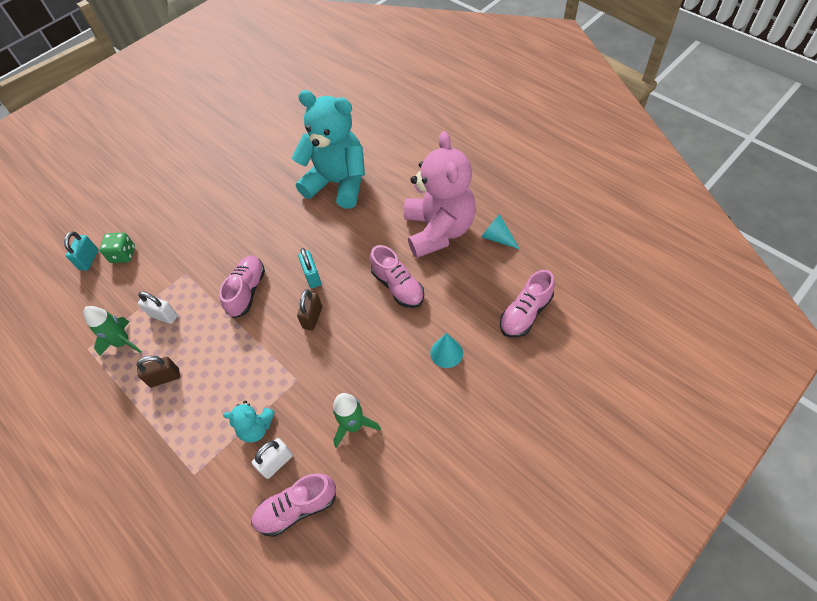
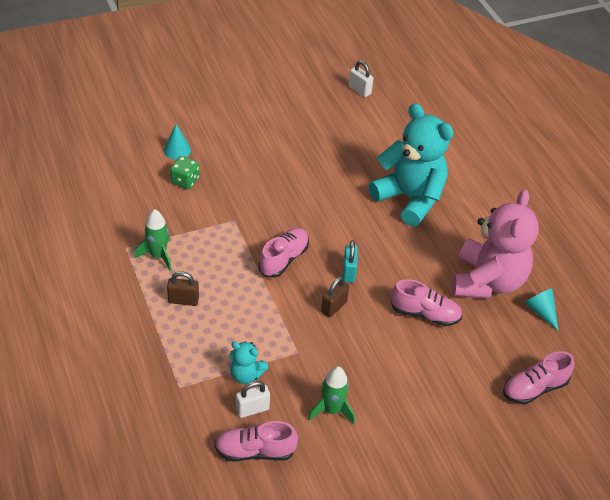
camera: 15 degrees right, 10 degrees down
(89, 260) = (153, 172): turquoise padlock -> none
(163, 316) = (201, 248): white padlock -> white padlock (359, 90)
(398, 286) = (425, 314): pink shoe -> pink shoe turned 60 degrees counterclockwise
(446, 353) = (443, 389): turquoise cone -> turquoise cone (177, 150)

